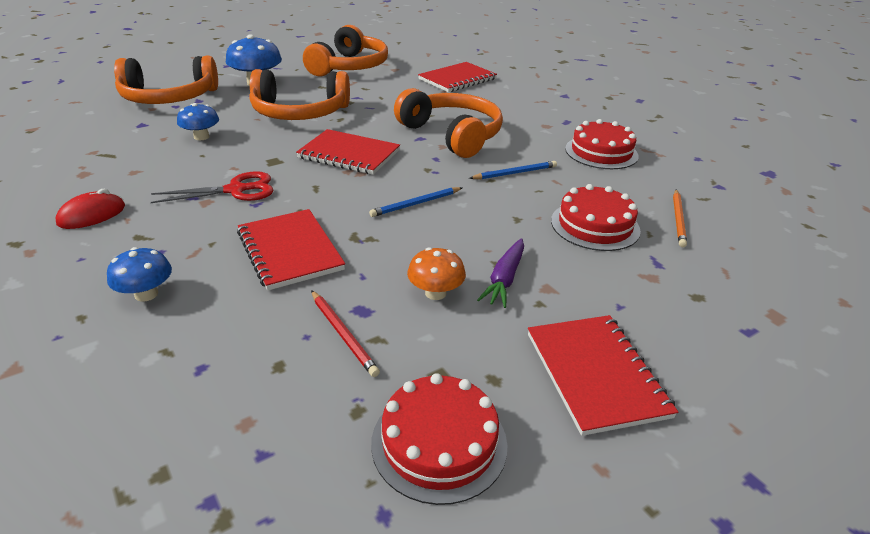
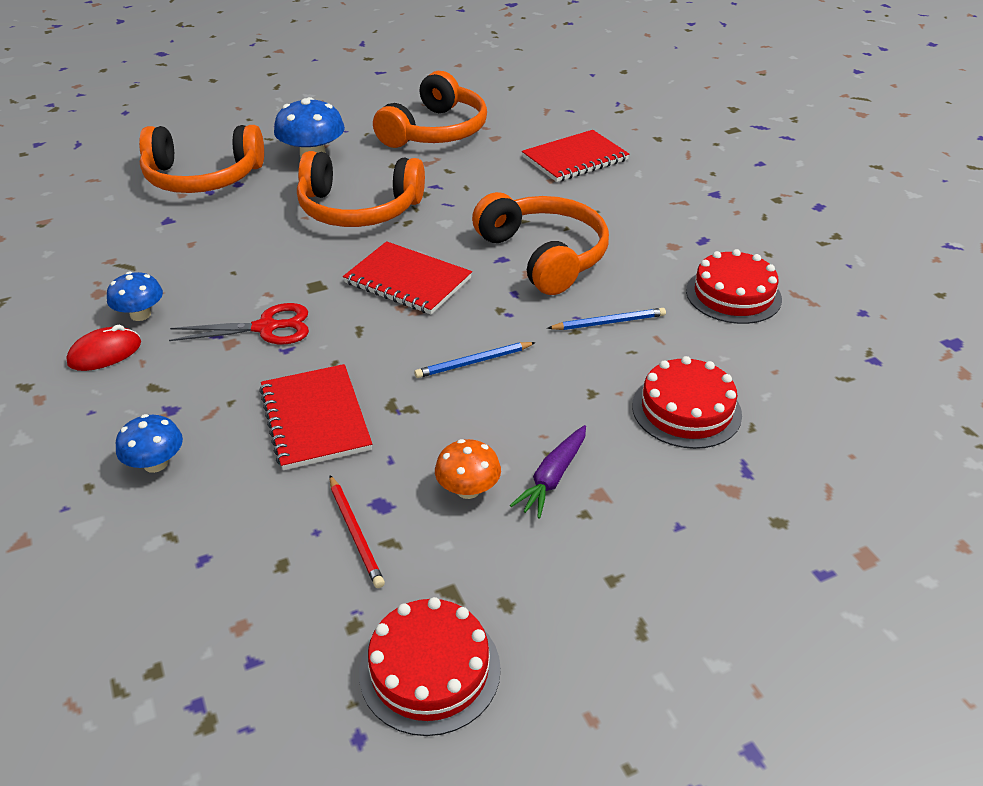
camera: 10 degrees right, 5 degrees up
(201, 137) = (235, 243): blue mushroom -> blue mushroom (140, 314)
(596, 374) = (621, 610): red notebook -> none
(678, 219) = (798, 409): orange pencil -> none

